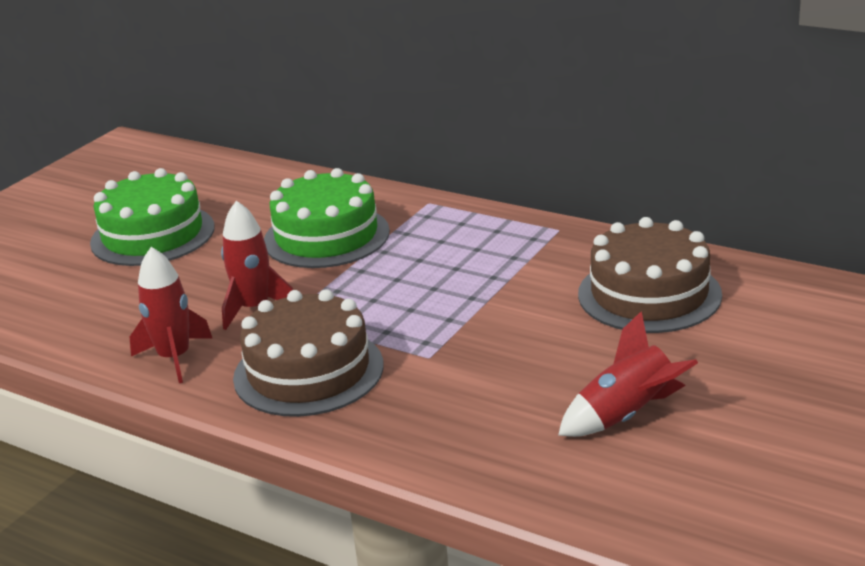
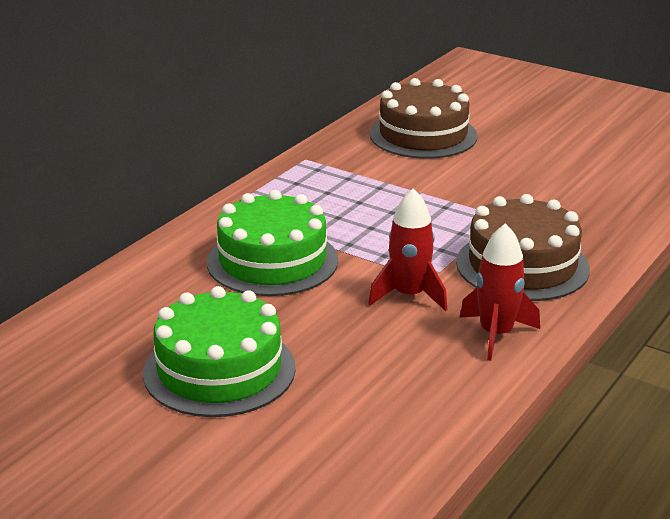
camera: 90 degrees left, 0 degrees up
(627, 416) = (580, 154): red rocket -> none

